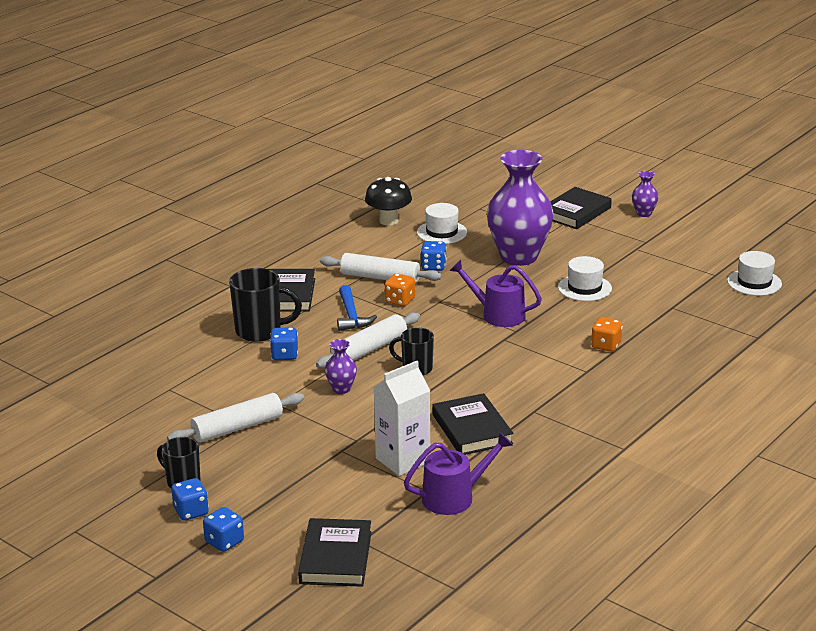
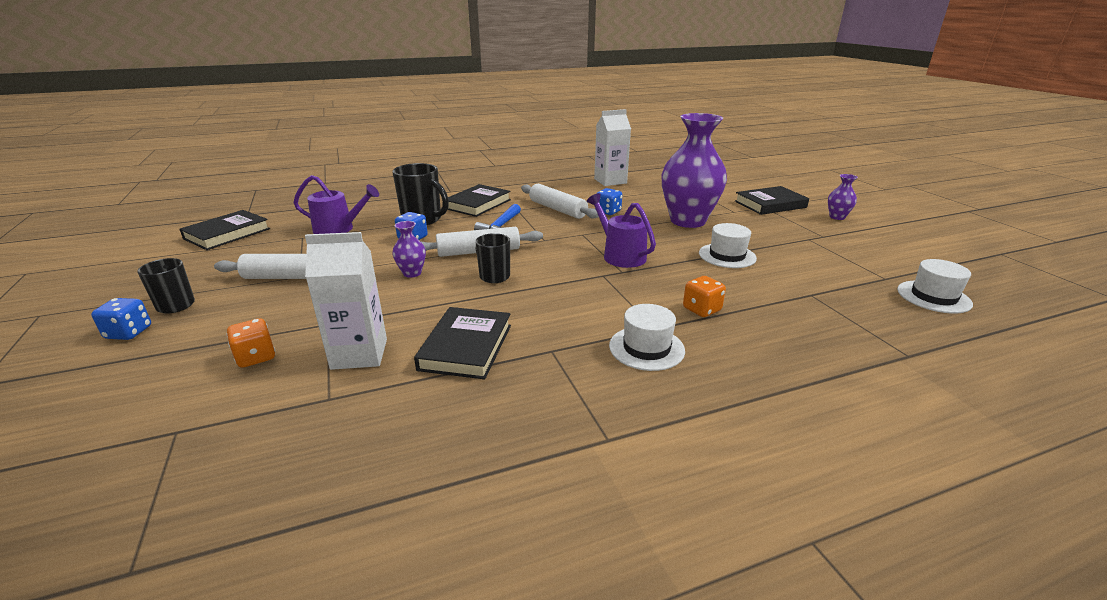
camera: 30 degrees right, 0 degrees up
(224, 542) = (88, 373): blue dice -> none
(336, 557) = (120, 441): black book -> black book (227, 234)
(388, 221) = (610, 181): black mushroom -> white carton
(400, 301) = (551, 226): orange dice -> orange dice (256, 357)
(442, 232) = (641, 194): white hat -> white hat (646, 348)
(454, 497) = (340, 419): purple watering can -> purple watering can (338, 229)

